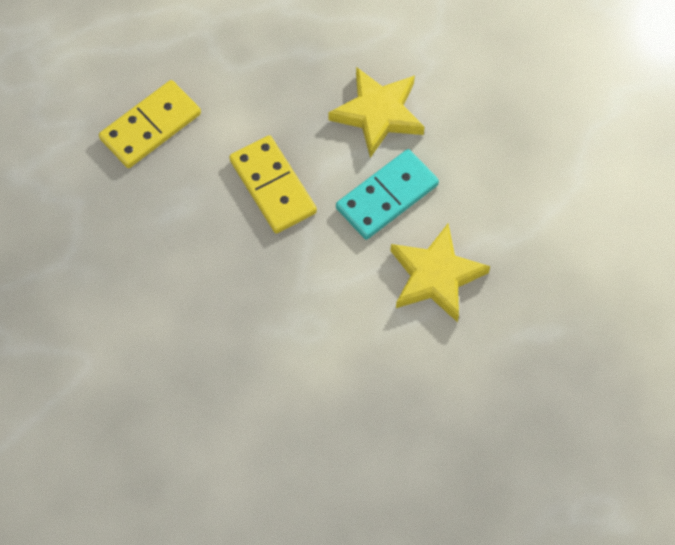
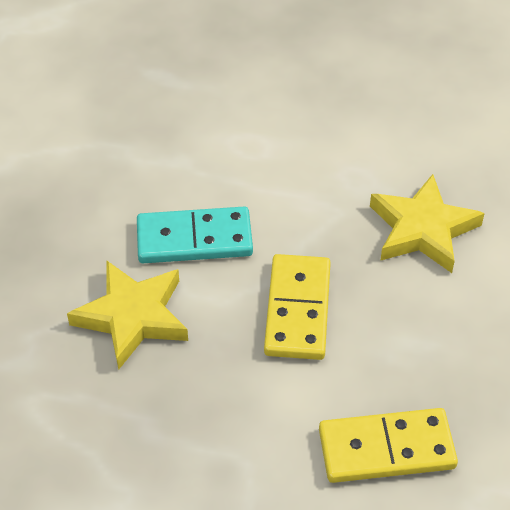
camera: 145 degrees left, 15 degrees down
(435, 276) = (211, 156): yellow star -> yellow star (423, 229)

